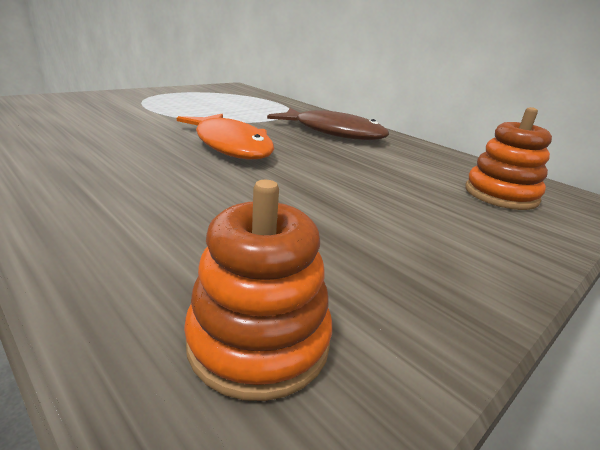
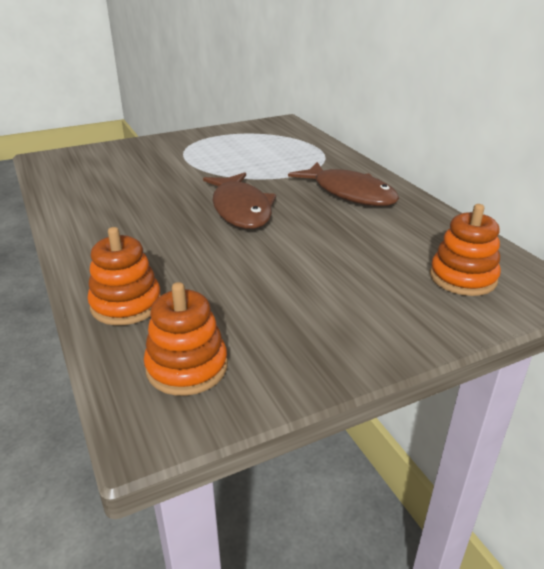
camera: 20 degrees right, 5 degrees up
(117, 254) = (126, 304): none -> orange stacking toy
(230, 145) = (241, 209): orange fish -> brown fish

